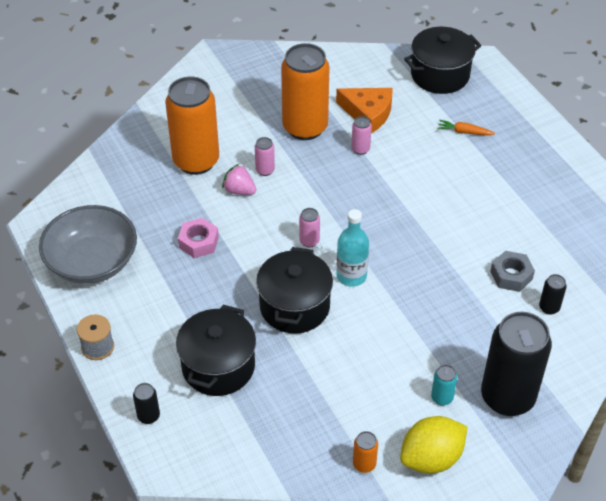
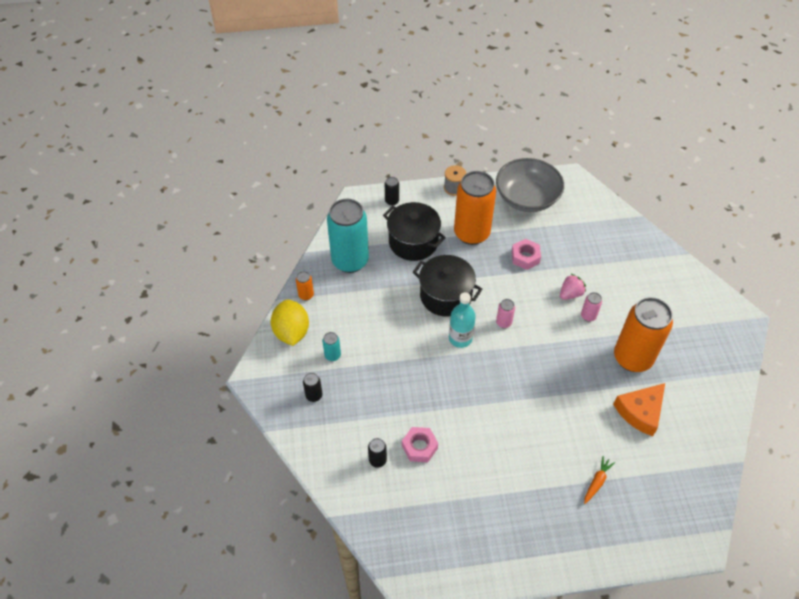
camera: 110 degrees right, 5 degrees up
(196, 161) = (610, 275): orange can -> orange can (471, 233)
(282, 431) = (350, 261): none -> turquoise can
(360, 149) = (595, 390): pink can -> none
(440, 75) = (683, 493): black pot -> none
(507, 397) = (314, 395): black can -> black can, size x0.41
(511, 275) = (419, 447): grey nut -> pink nut

